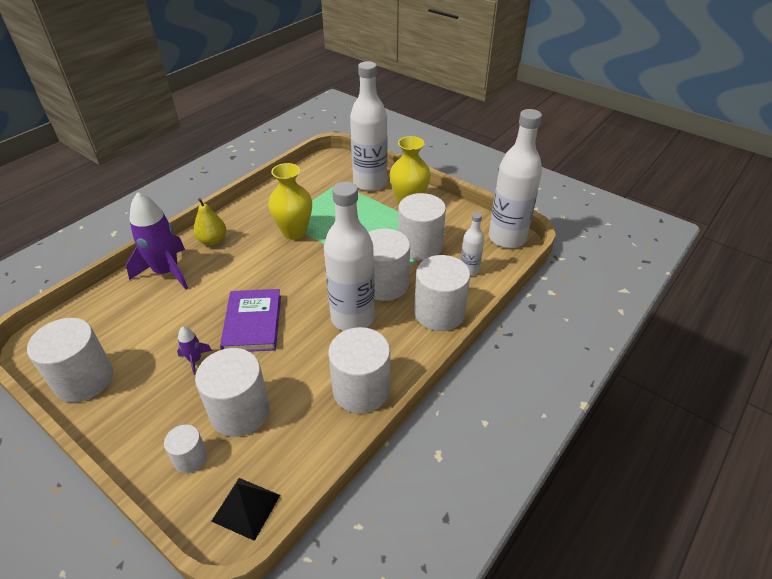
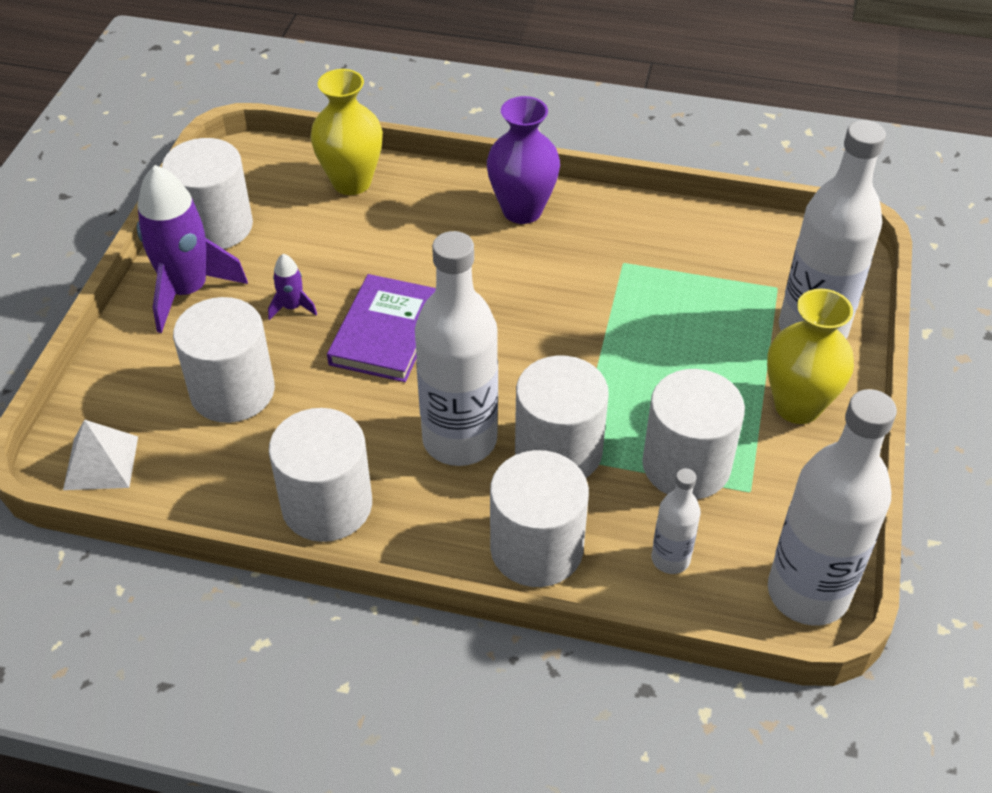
camera: 65 degrees right, 5 degrees up
(167, 272) = (429, 198): purple rocket -> purple rocket (187, 291)
(190, 458) = (147, 378): white cylinder -> none
(212, 240) = (522, 210): yellow pear -> purple vase
(246, 508) = (101, 463): black pyramid -> white pyramid
(252, 323) = (386, 332): purple book -> purple book turned 45 degrees counterclockwise
(294, 232) = (605, 290): yellow vase -> yellow vase (351, 182)

